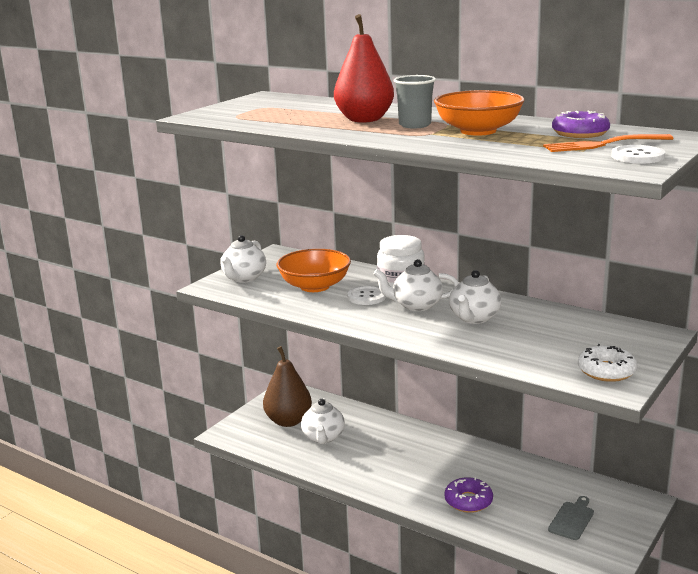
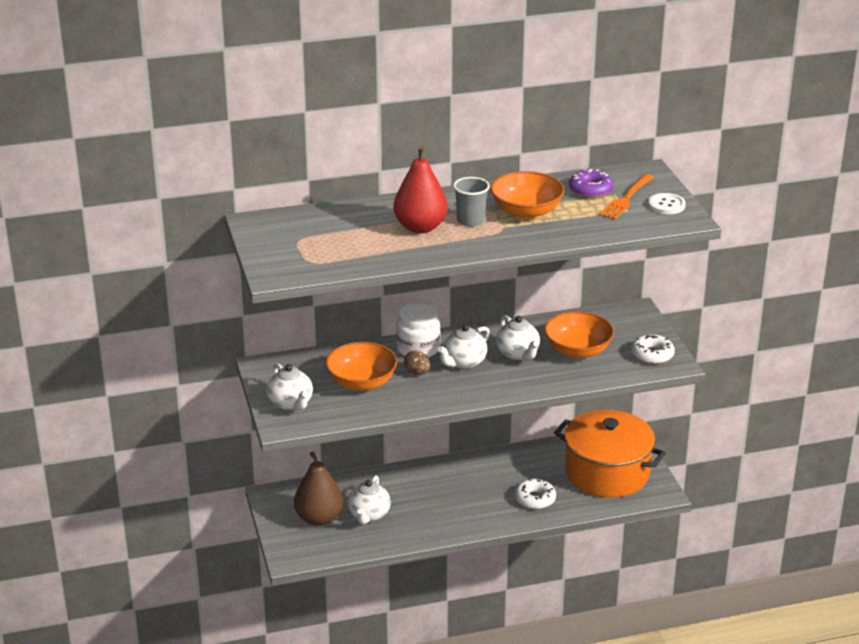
camera: 50 degrees left, 10 degrees up
(323, 438) = (369, 515): white teapot -> white teapot turned 60 degrees clockwise
(366, 297) = (417, 372): white button -> brown egg
(468, 501) = (535, 499): purple donut -> white donut
(534, 338) = (578, 350): none -> orange bowl
(572, 519) = (607, 473): grey cutting board -> orange pot

